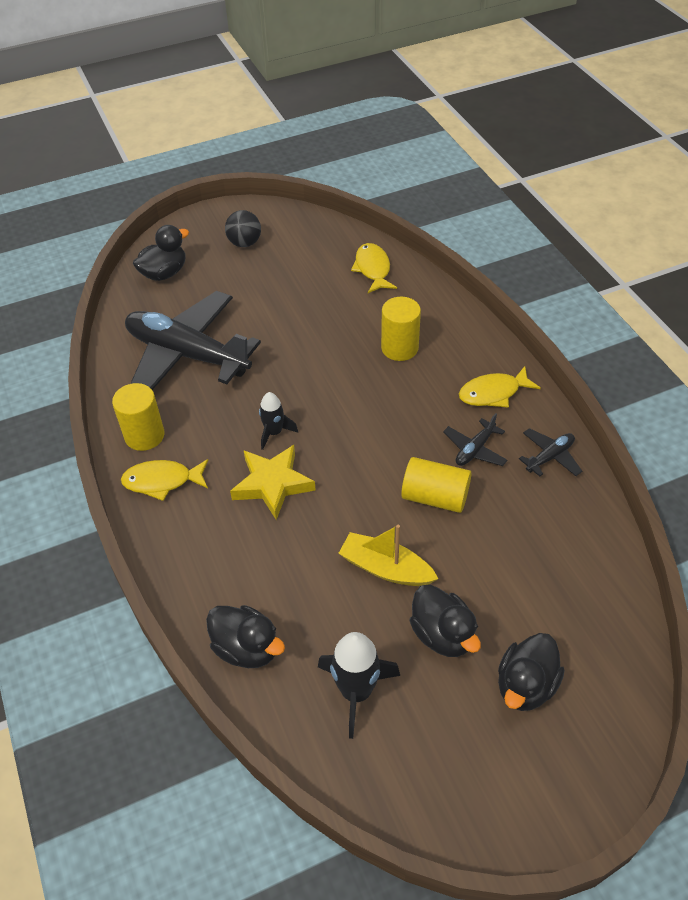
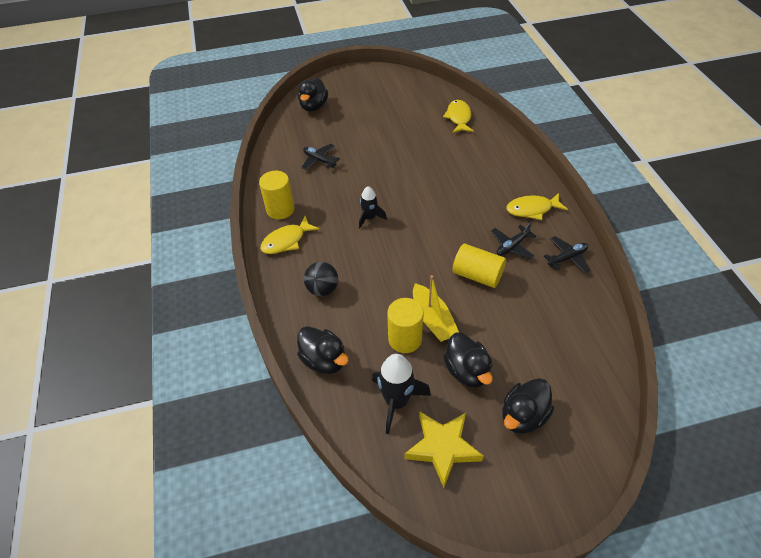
camera: 10 degrees right, 0 degrees up
(162, 481) = (286, 241): yellow fish -> yellow fish turned 45 degrees counterclockwise
(164, 273) = (314, 106): black duck -> black duck turned 135 degrees clockwise
(187, 354) = (319, 160): black plane -> black plane, size x0.41
(245, 243) = (372, 92): black ball -> black ball (322, 289)
(272, 484) = (362, 252): yellow star -> yellow star (442, 448)
(385, 568) = (433, 319): yellow boat -> yellow boat turned 150 degrees counterclockwise
(399, 348) = (469, 172): yellow cylinder -> yellow cylinder (405, 339)

